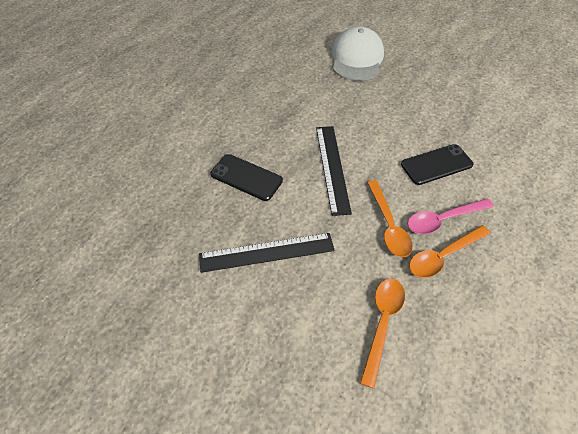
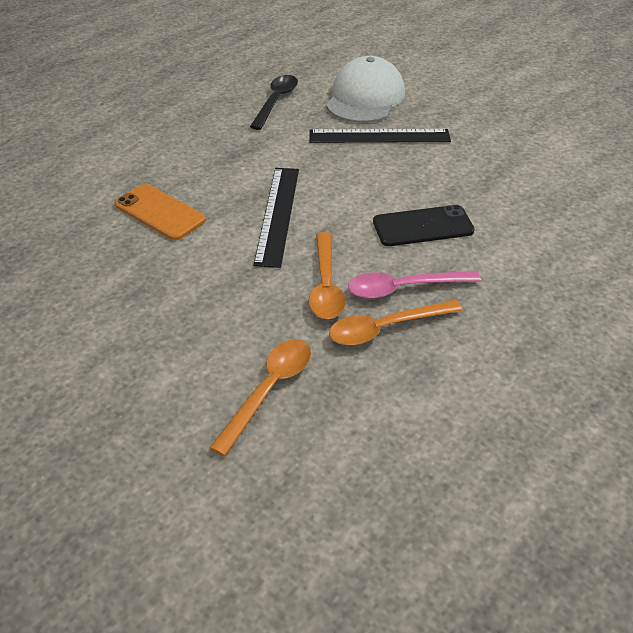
camera: 10 degrees right, 10 degrees down
(246, 177) = (160, 212): black phone -> orange phone
(267, 252) = (151, 295): black ruler -> black ruler (379, 136)
(295, 68) = (276, 101): none -> black spoon

